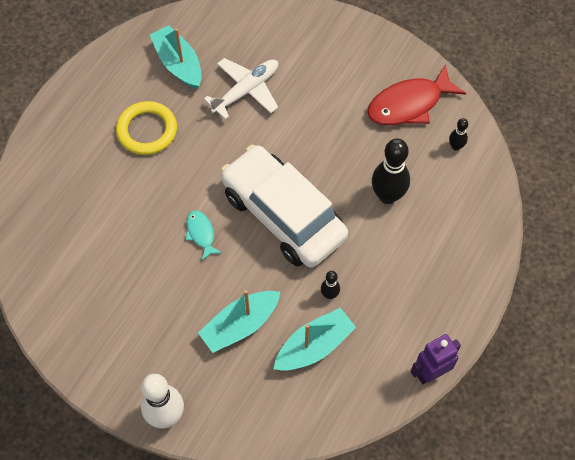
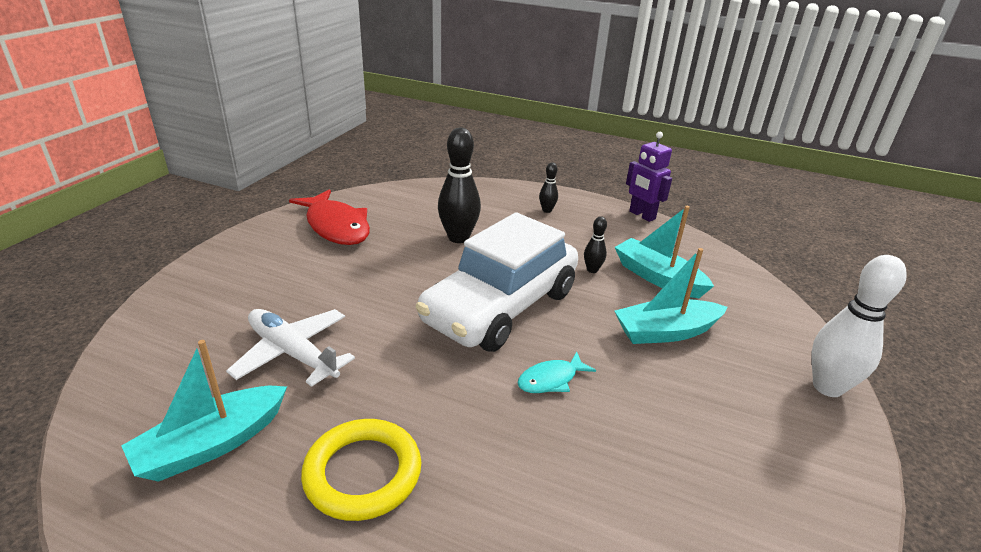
camera: 100 degrees left, 30 degrees down
(240, 325) = (666, 332): turquoise boat -> turquoise boat turned 120 degrees clockwise
(456, 146) = (393, 202): black bowling pin -> black bowling pin (547, 210)

